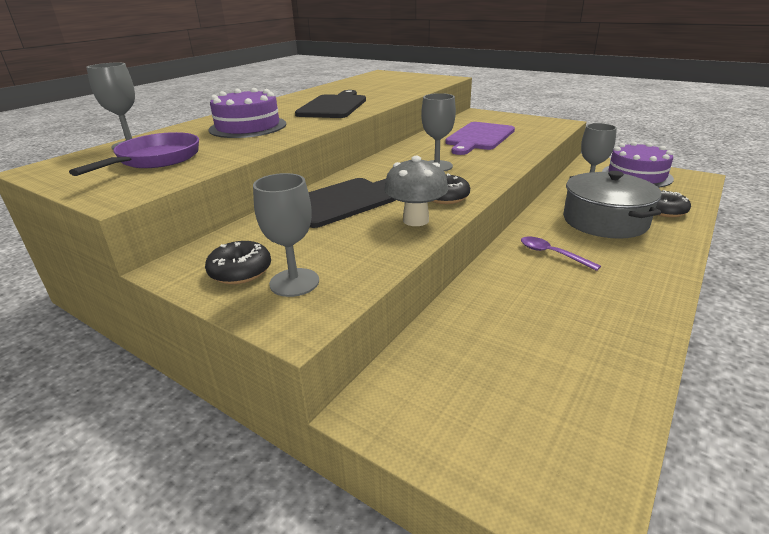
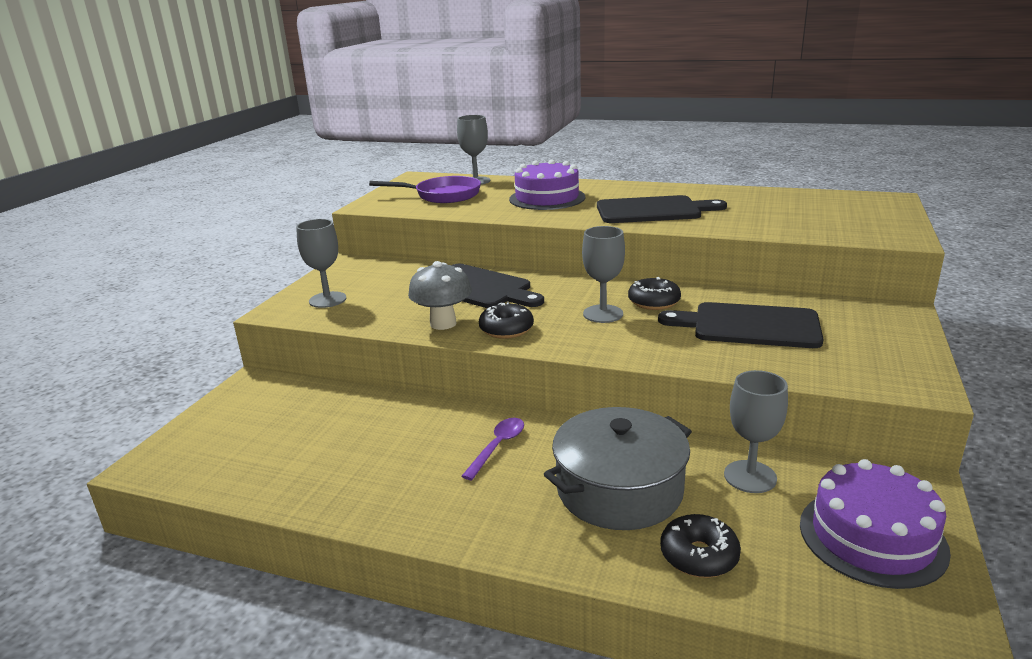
camera: 75 degrees right, 5 degrees down
(240, 271) = (343, 281): black donut -> black donut (654, 302)
(479, 137) = (749, 326): purple cutting board -> black cutting board

